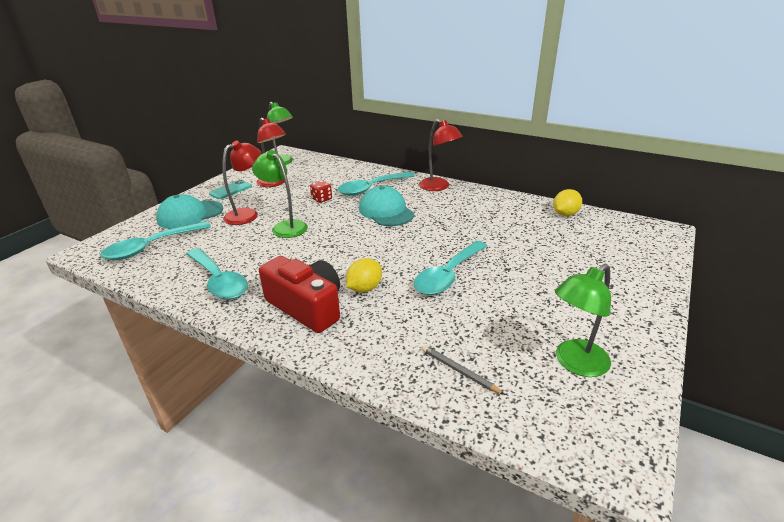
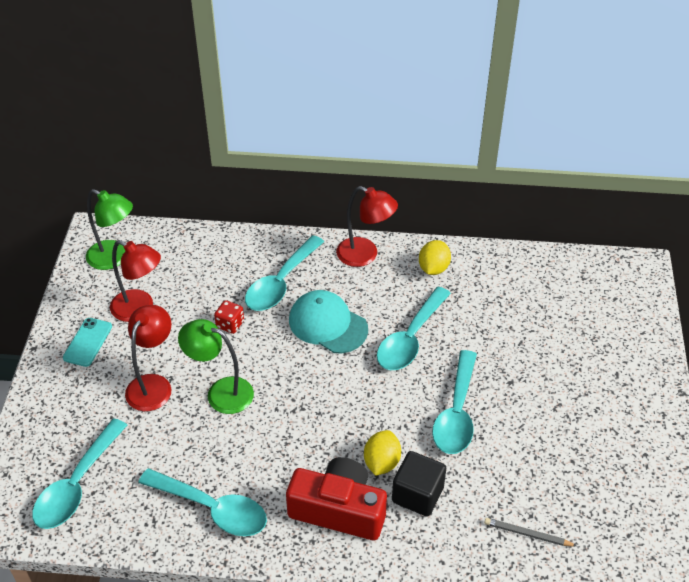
camera: 25 degrees left, 15 degrees up
(190, 215) = (74, 410): turquoise cap -> none
(378, 315) = (417, 494): none -> black cube
(441, 229) = (410, 339): none -> turquoise spoon
(565, 214) = (533, 268): yellow lemon -> yellow lemon (433, 268)
(575, 363) = (618, 488): green lamp -> none

